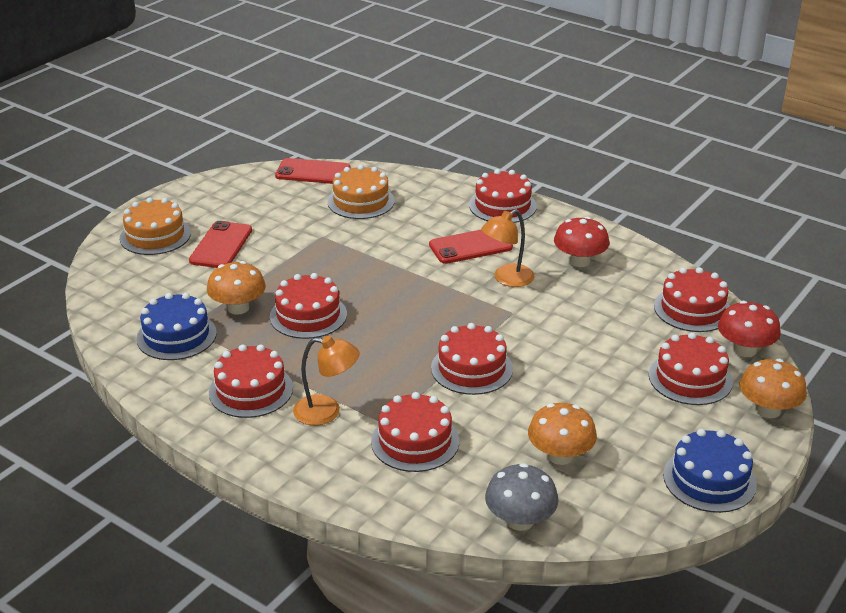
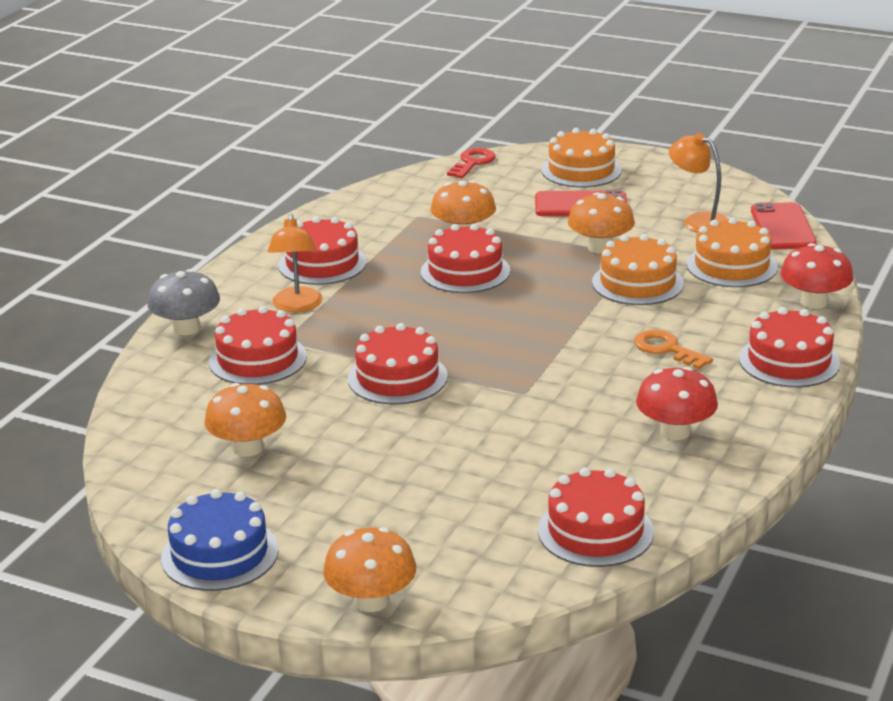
camera: 80 degrees right, 5 degrees down
(97, 286) = (473, 163): none -> red key
(176, 336) = (401, 214): blue cake -> none
(302, 248) = (600, 247): none -> orange mushroom
(368, 242) = (637, 283): none -> orange cake
(470, 246) = (666, 349): red phone -> orange key
(507, 279) = (600, 382): orange lamp -> orange lamp (698, 221)
(520, 520) = (138, 432): grey mushroom -> grey mushroom (187, 328)
(690, 378) = (425, 534): red cake -> none
(745, 350) = (509, 580): red mushroom -> red mushroom (814, 302)

